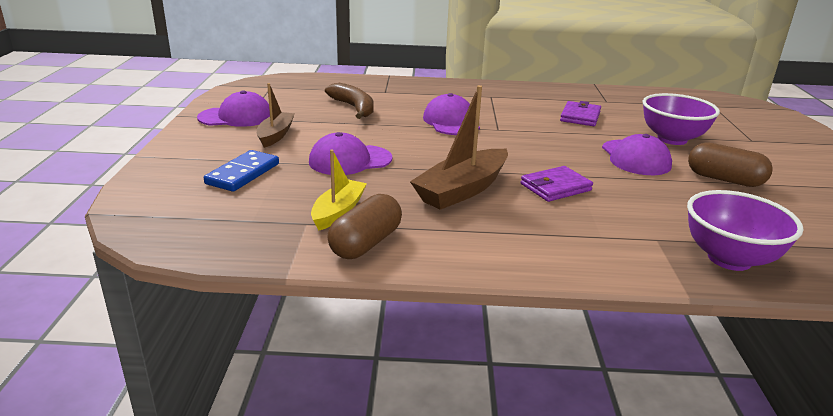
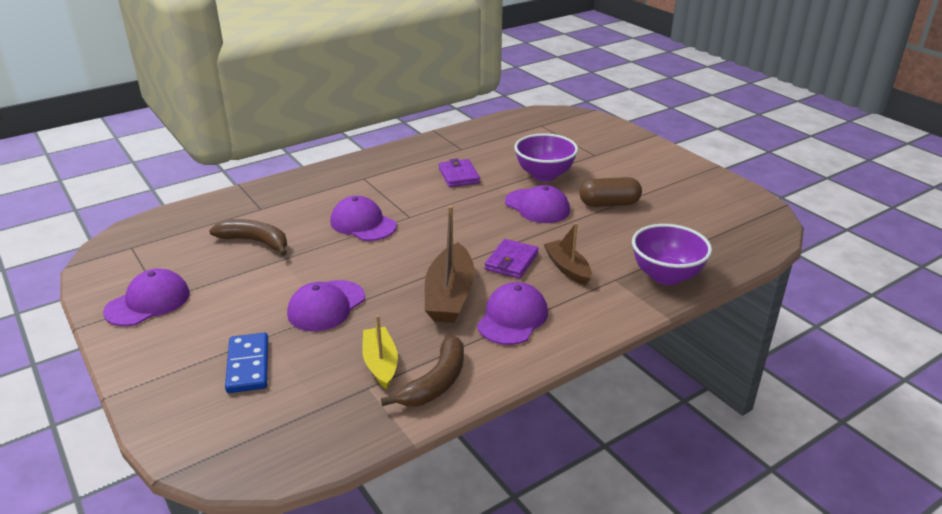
camera: 35 degrees left, 5 degrees up
(276, 135) = (220, 307): brown boat -> brown boat (567, 268)
(366, 243) = (436, 382): brown capsule -> brown banana
(502, 227) = (512, 318): none -> purple cap

